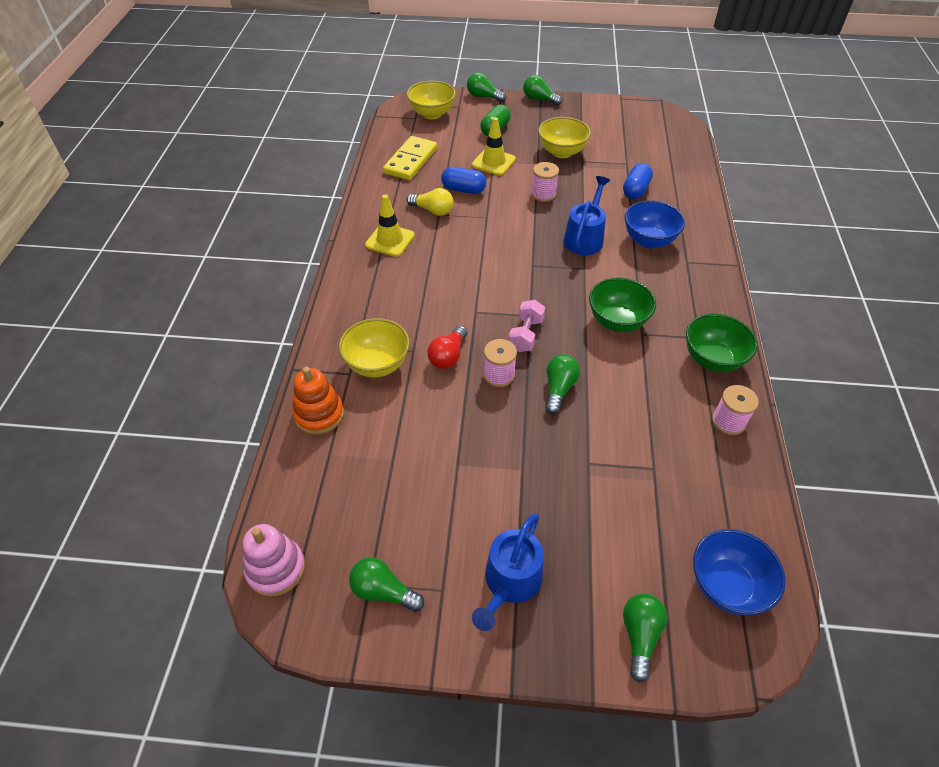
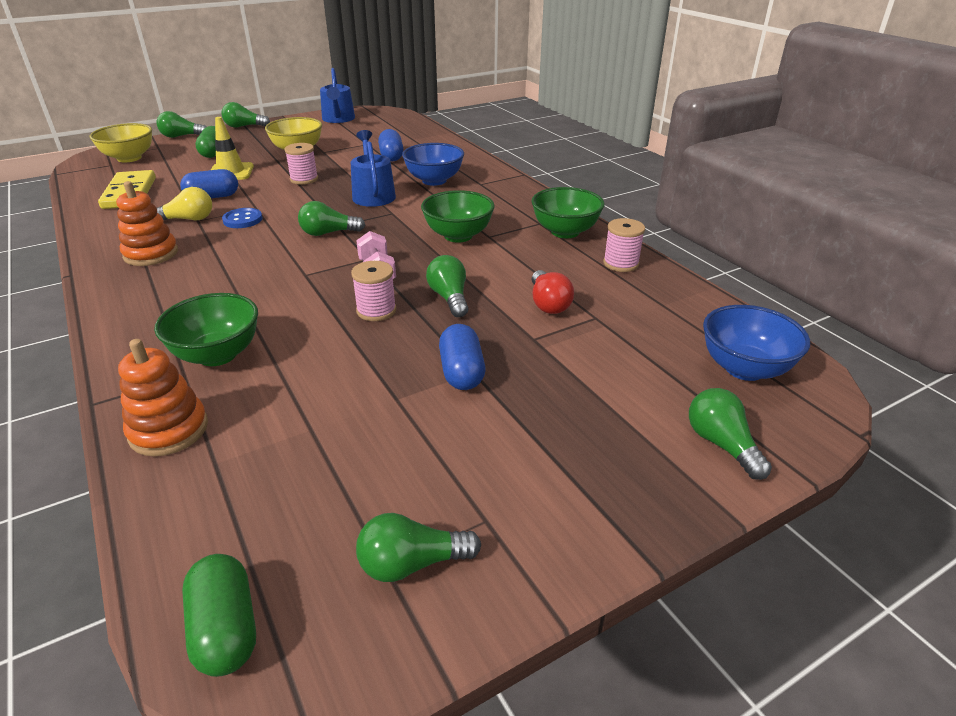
camera: 35 degrees left, 15 degrees down
(276, 569) = (226, 629): pink stacking toy -> green capsule
(377, 364) = (217, 354): yellow bowl -> green bowl
(390, 240) = (151, 254): yellow traffic cone -> orange stacking toy
(448, 356) = (304, 317): red light bulb -> red light bulb (548, 304)
(469, 227) = (243, 220): none -> blue button
(510, 582) = (554, 470): blue watering can -> blue watering can (338, 119)
(514, 466) = (461, 372): none -> blue capsule
(520, 272) = (328, 233): none -> green light bulb

